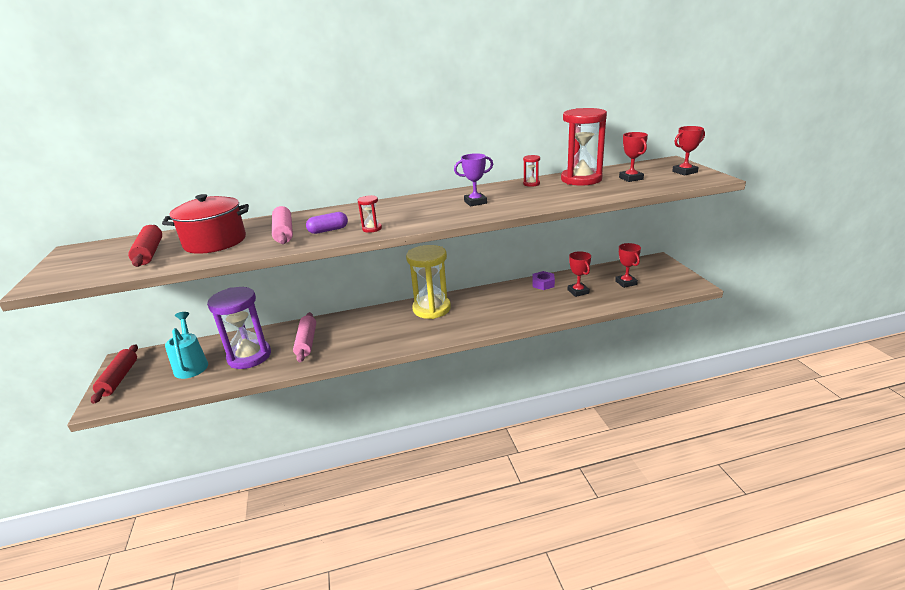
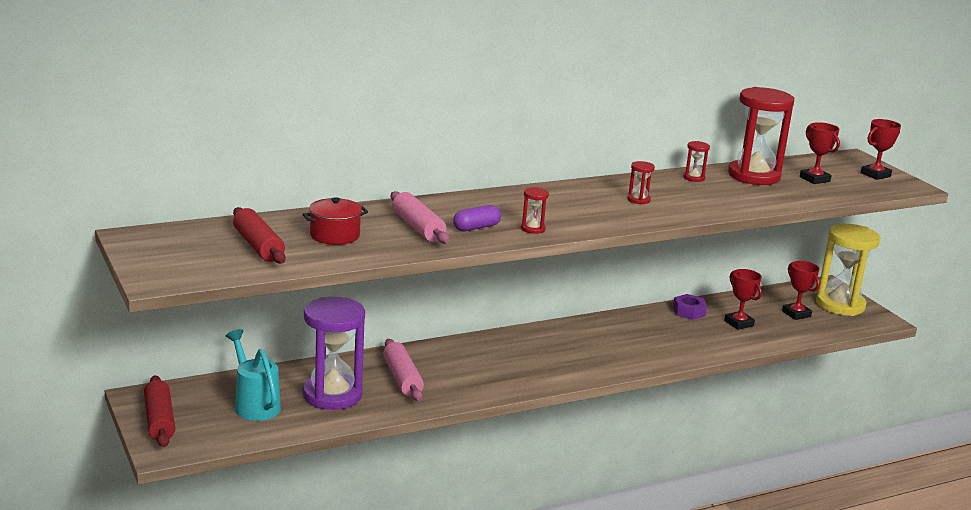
camera: 15 degrees left, 5 degrees down
(215, 242) = (335, 235): red pot -> red pot, size x0.63
(431, 309) = (552, 340): yellow hourglass -> yellow hourglass (840, 305)
(475, 202) = (638, 200): purple trophy -> red hourglass

